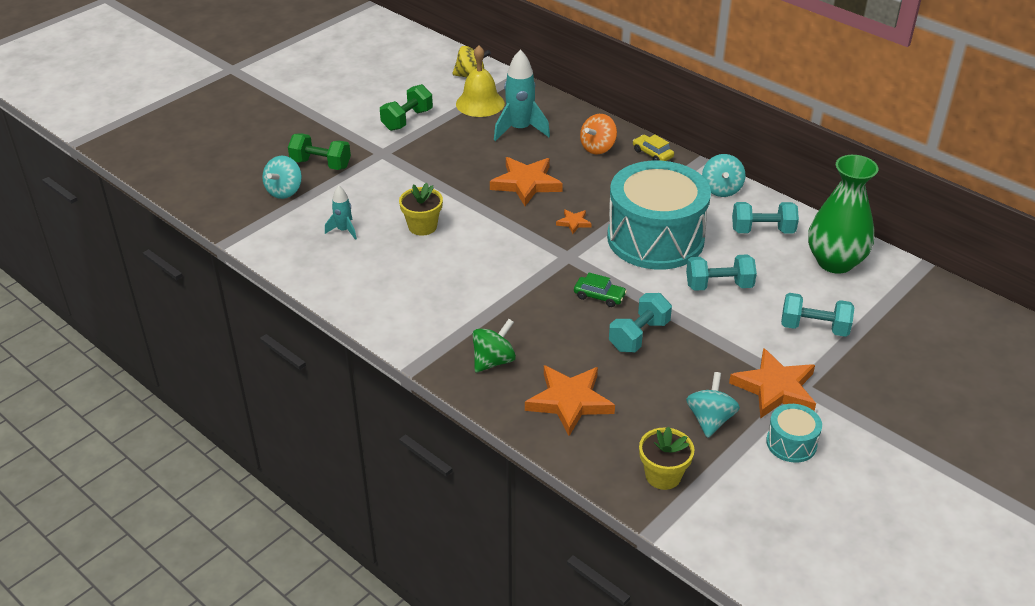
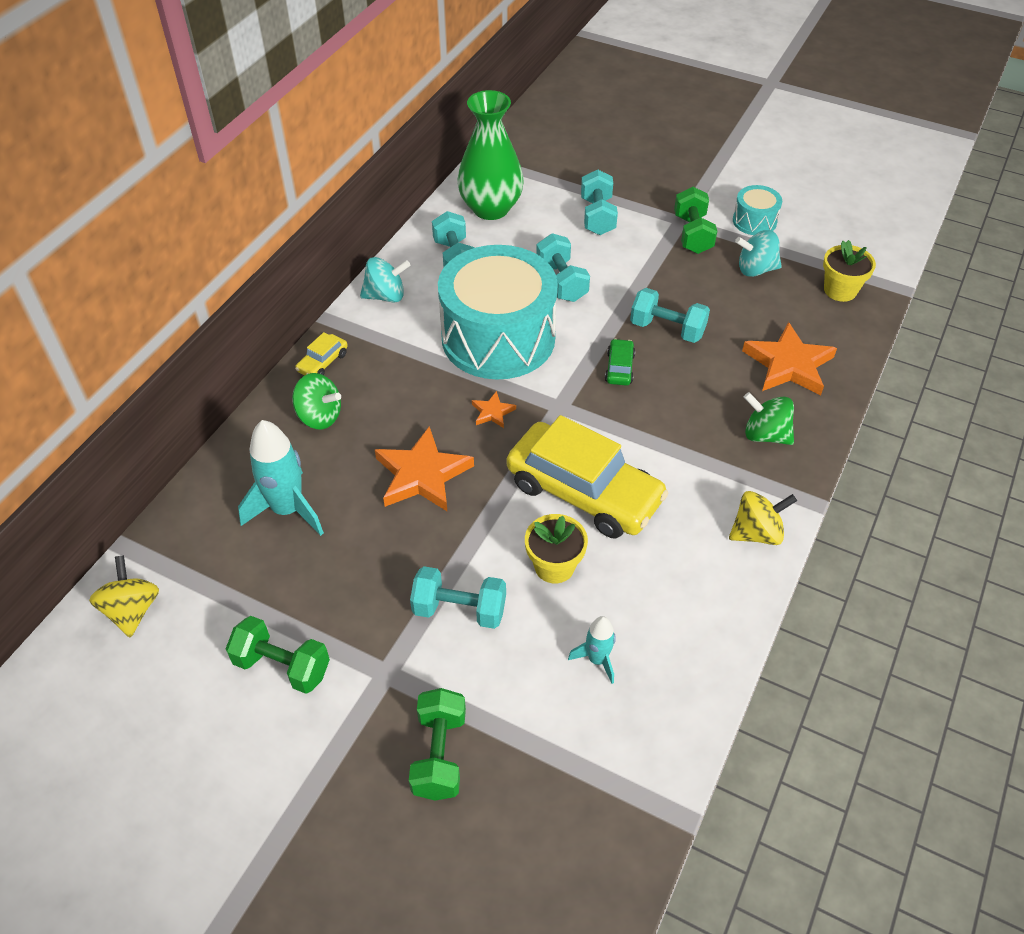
camera: 105 degrees left, 10 degrees up
(284, 191) = (529, 783): turquoise spinning top -> none
(401, 327) = (756, 533): none -> yellow spinning top
(410, 184) = (459, 610): none -> turquoise dumbbell
(479, 251) = (584, 492): none -> yellow car
(480, 103) = (218, 577): yellow bell -> none
(598, 148) = (319, 416): orange spinning top -> green spinning top
(775, 388) = (692, 234): orange star -> green dumbbell

